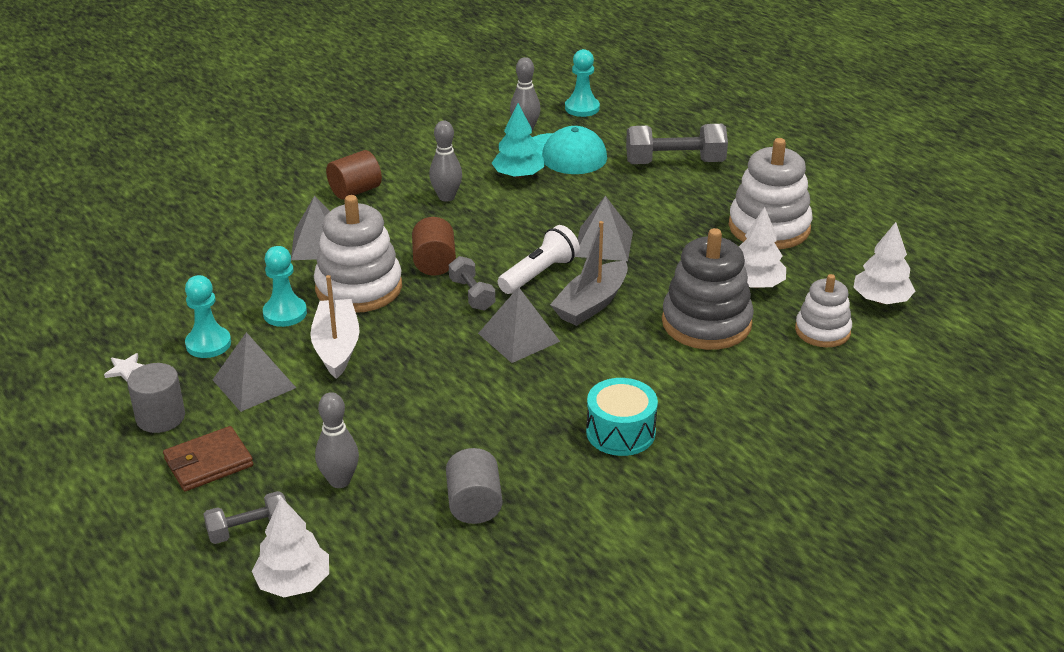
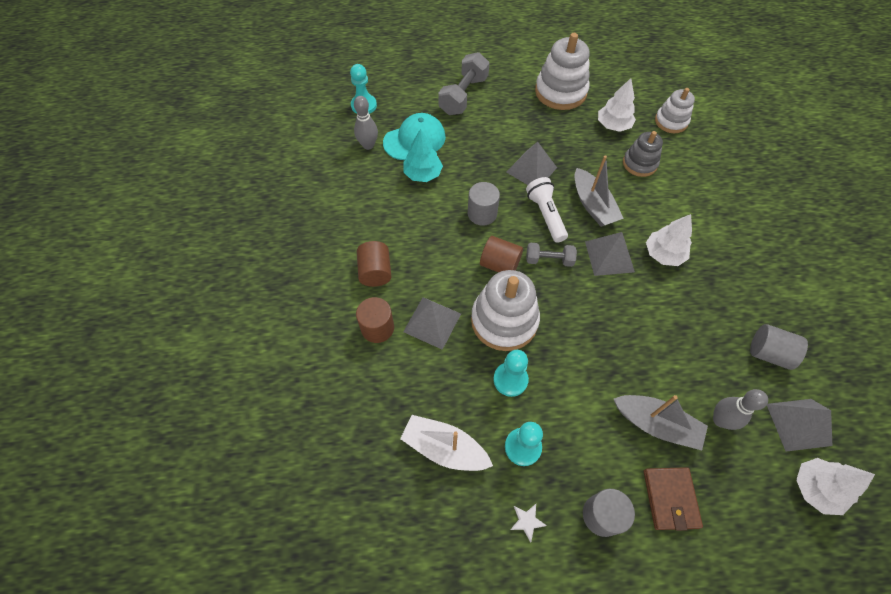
camera: 60 degrees left, 25 degrees up
(249, 530) = (754, 497): grey dumbbell -> none
(254, 383) = (588, 433): grey pyramid -> grey pyramid (798, 424)
(287, 214) = (377, 328): none -> brown cylinder
(298, 430) = (656, 424): none -> grey boat
(336, 347) = (569, 363): white boat -> white boat (444, 448)
(446, 197) = (422, 223): grey bowling pin -> none
(498, 230) = (482, 213): none -> grey cylinder
(620, 432) = (726, 250): turquoise drum -> none
(706, 323) = (639, 163): grey stacking toy -> grey stacking toy, size x0.61
(881, 300) = (654, 86): white tree -> white tree (663, 254)

